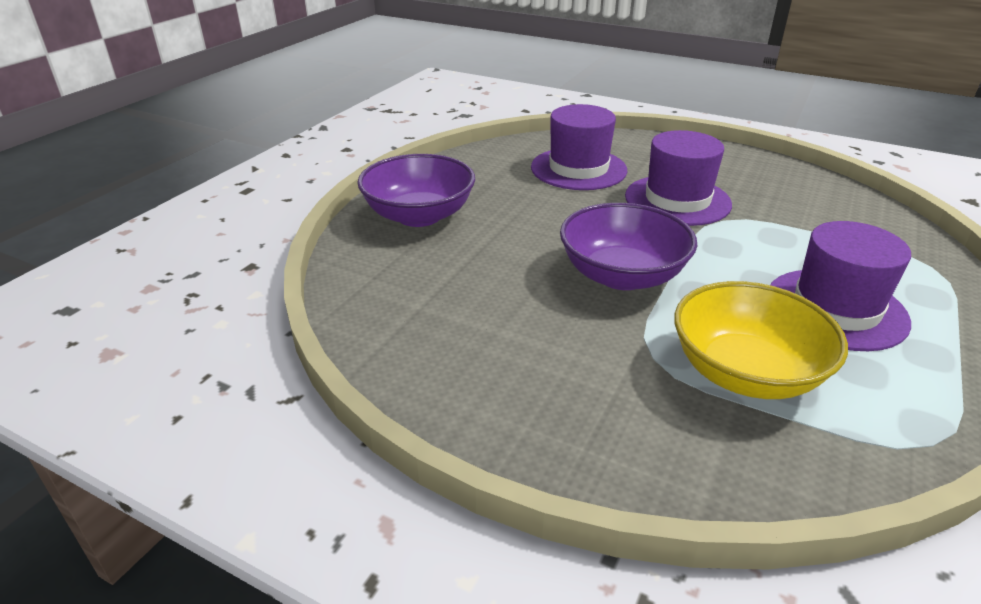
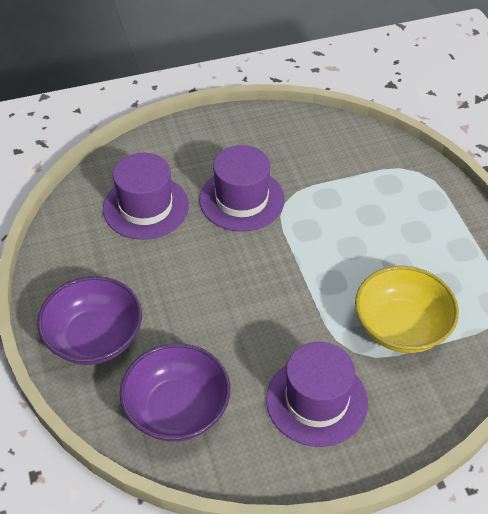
camera: 45 degrees left, 15 degrees up
(622, 275) = (278, 298): purple bowl -> purple bowl (177, 409)
(835, 309) = (402, 244): purple hat -> purple hat (316, 401)

